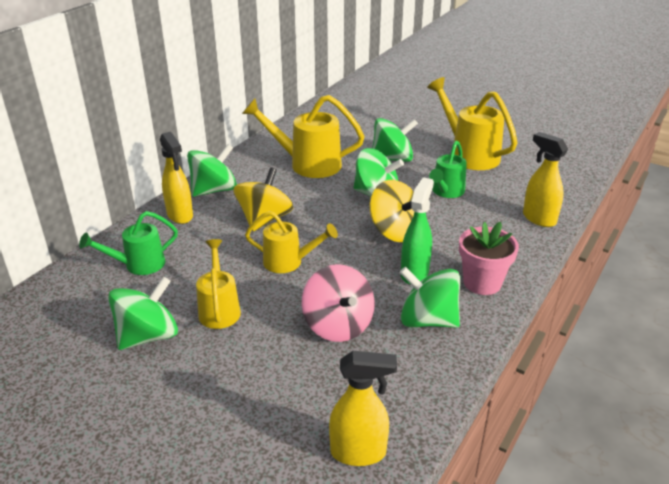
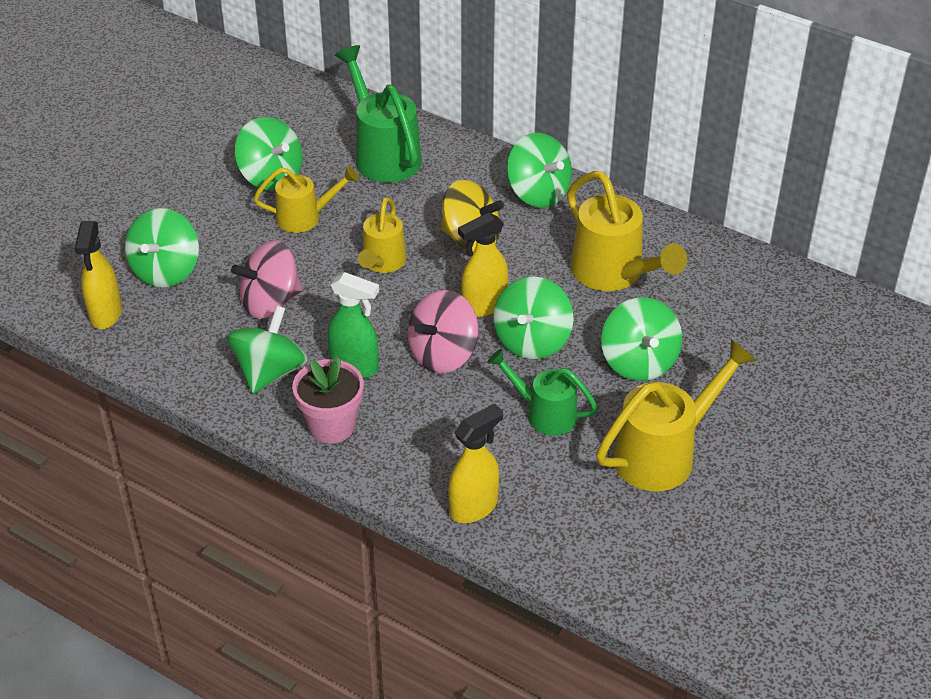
camera: 90 degrees right, 10 degrees up
(139, 265) = (383, 155): green watering can -> green watering can, size x1.60
(180, 215) = (479, 171): yellow spray bottle -> yellow spray bottle (483, 306)
(288, 406) = (166, 270): none -> green spinning top
(308, 164) = (613, 273): yellow watering can -> yellow watering can turned 135 degrees clockwise
(394, 231) = (443, 354): yellow spinning top -> pink spinning top

